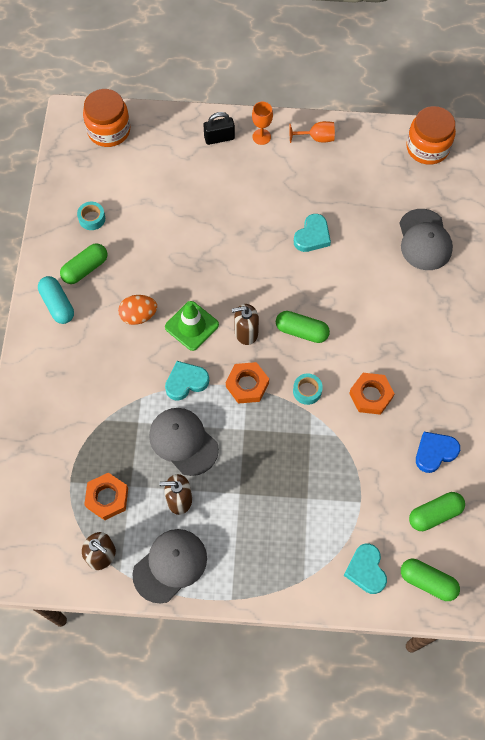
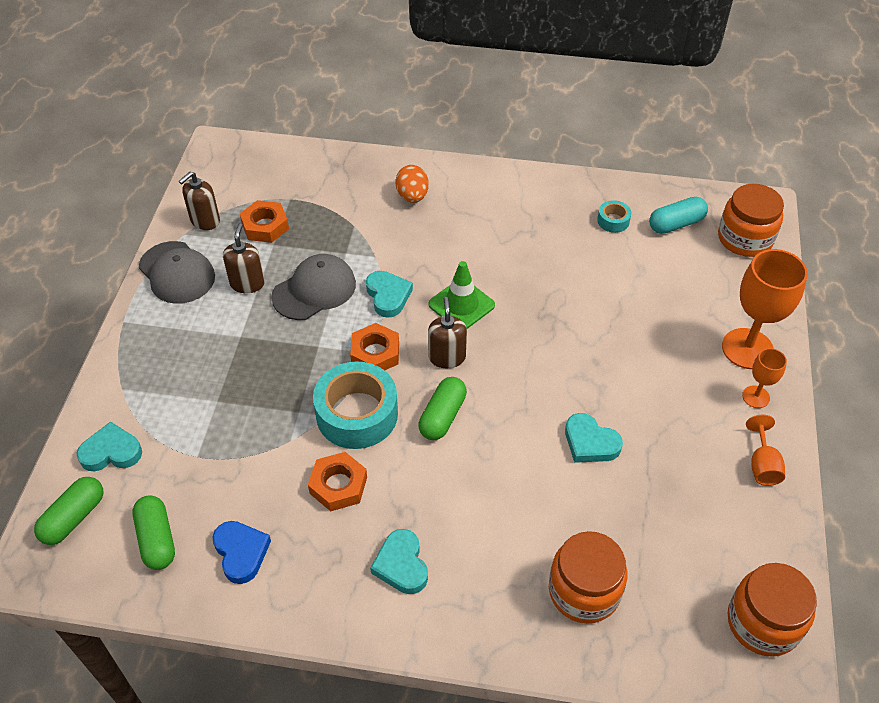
camera: 95 degrees right, 15 degrees down
(57, 304) = (499, 191): turquoise capsule -> turquoise capsule (676, 224)
(85, 269) = (544, 214): green capsule -> none
(138, 316) = (479, 258): orange egg -> orange egg (412, 196)
(219, 138) = (747, 349): black padlock -> orange goblet
(307, 391) = (357, 414): turquoise tape -> turquoise tape, size x2.19
(424, 240) = (584, 591): grey cap -> orange jar
(425, 347) = (401, 565): none -> turquoise heart

